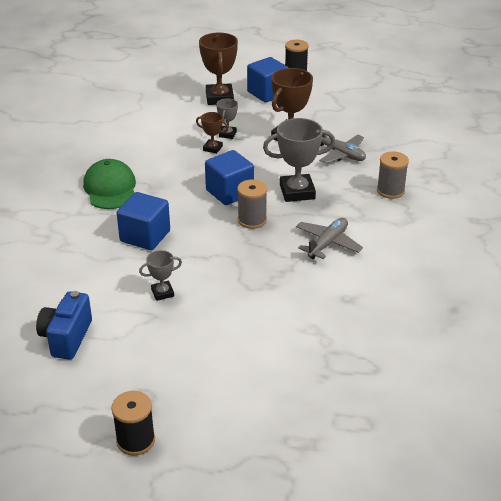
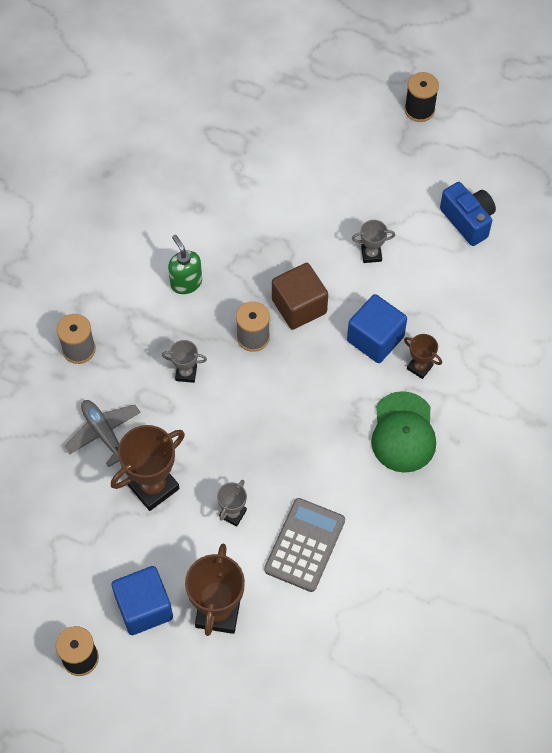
camera: 165 degrees left, 25 degrees up
(66, 338) = (468, 221): blue camera -> blue camera turned 60 degrees counterclockwise
(172, 129) = (304, 545): none -> grey calculator
(212, 148) = (261, 485): brown trophy -> brown trophy (419, 367)
(219, 245) = (299, 306): none -> brown cube
(229, 192) = (264, 391): blue cube -> none
(297, 192) = (186, 373): grey trophy -> grey trophy, size x0.53
(327, 243) = (186, 282): grey plane -> green soap dispenser

